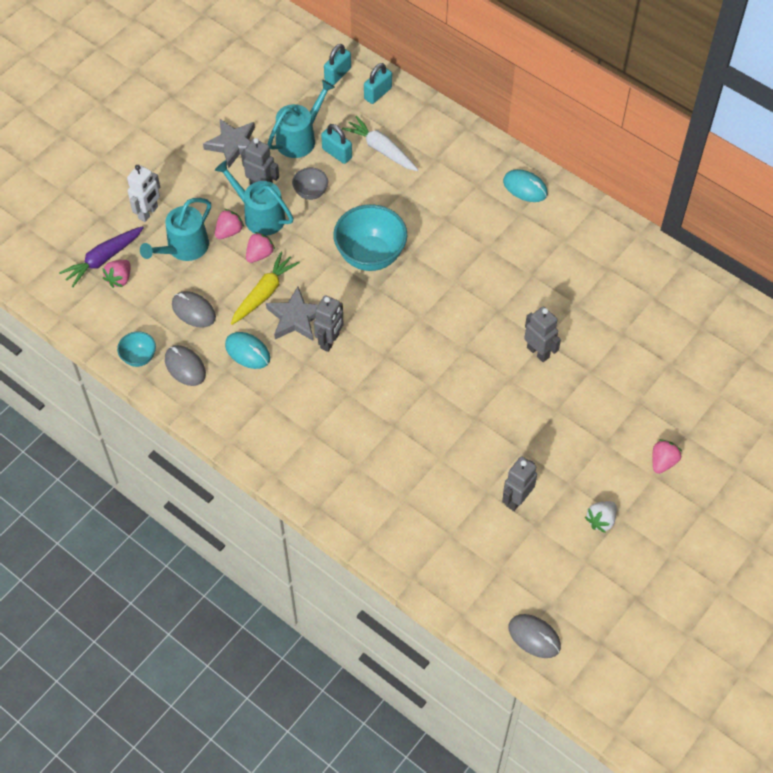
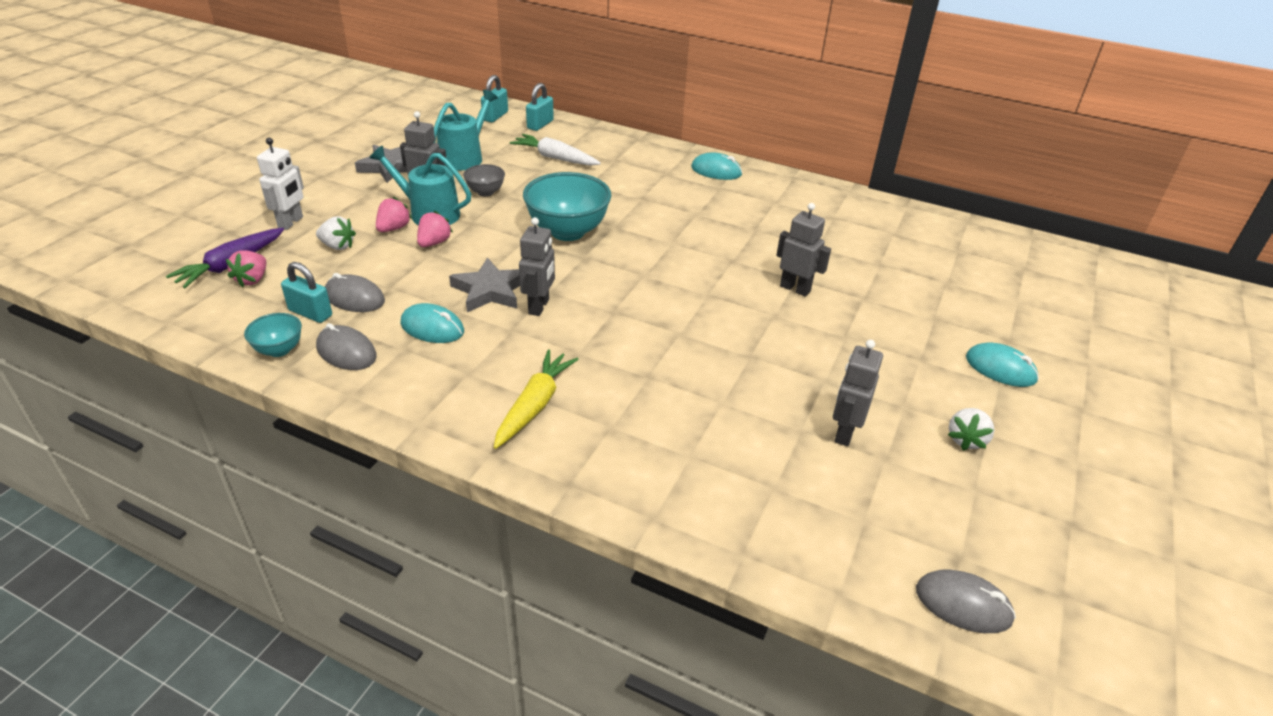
camera: 15 degrees left, 20 degrees down
(184, 248) = (337, 246): turquoise watering can -> white strawberry
(264, 293) = (445, 274): yellow carrot -> yellow carrot (534, 405)
(337, 153) = (508, 164): turquoise padlock -> turquoise padlock (310, 313)
(663, 462) = (1000, 369): pink strawberry -> turquoise mouse

